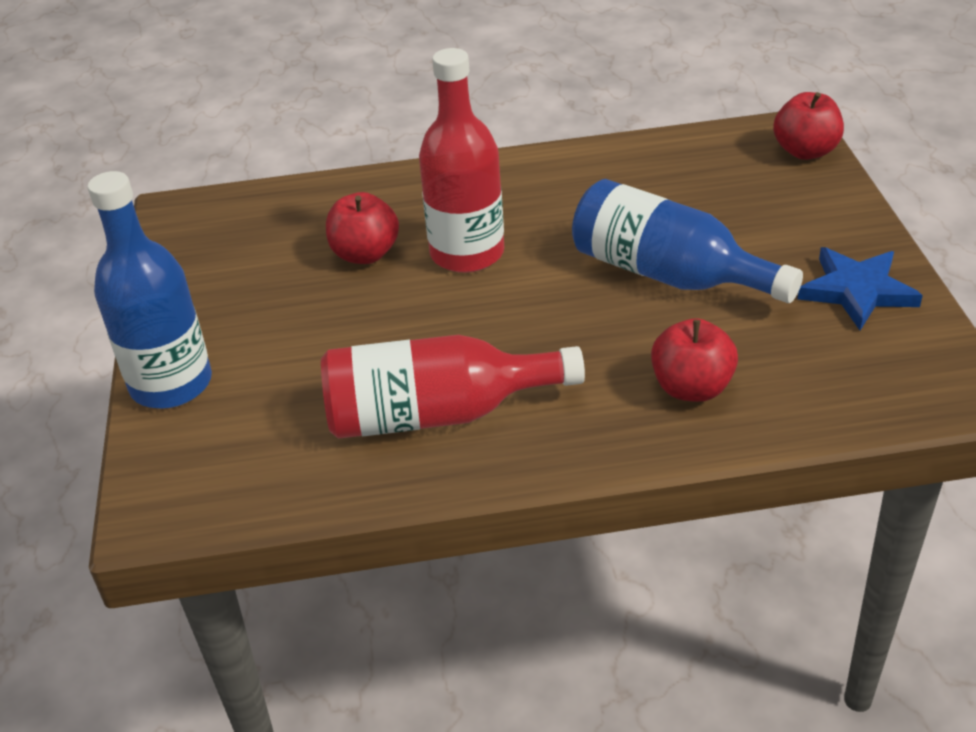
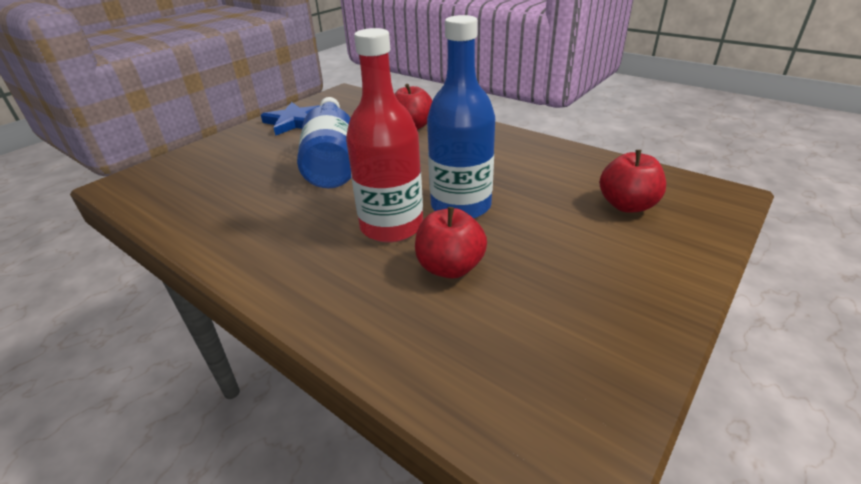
camera: 135 degrees left, 5 degrees down
(171, 384) = (681, 256): blue bottle -> blue bottle (461, 206)
(436, 414) = (527, 165): red bottle -> none
(805, 151) = (150, 172): red apple -> red apple (627, 205)

